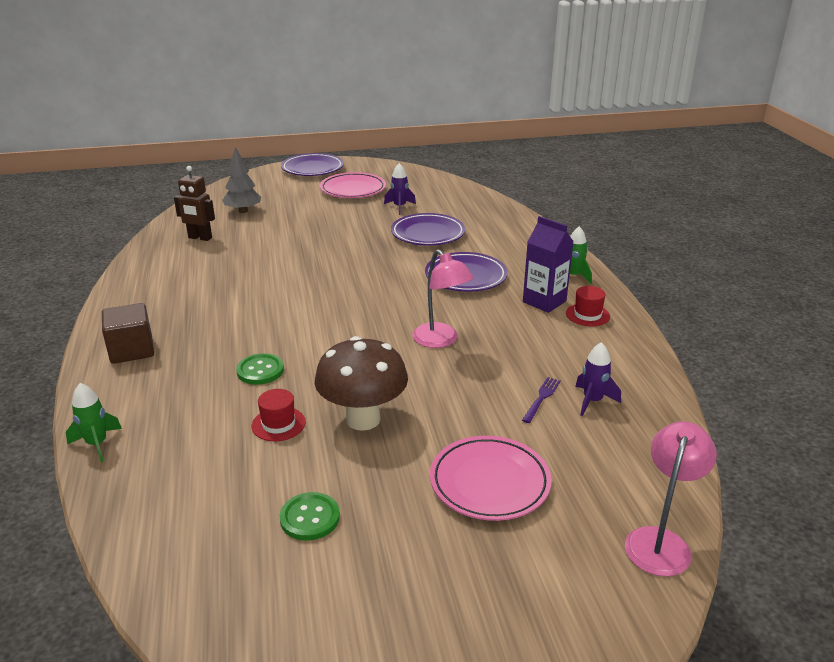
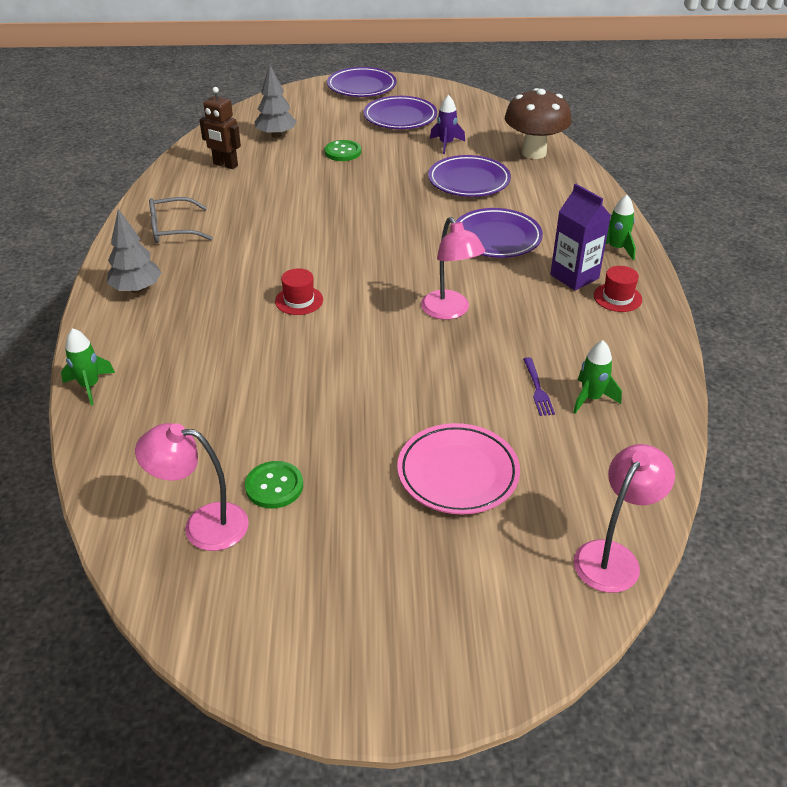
camera: 10 degrees right, 10 degrees up
(131, 350) = (136, 289): brown cube -> grey tree
(159, 295) = (173, 229): none -> grey glasses
(243, 566) = (203, 525): none -> pink lamp
(260, 370) = (258, 325): green button -> green button (343, 152)
(278, 424) = (264, 386): red hat -> red hat (299, 300)
(353, 189) = (400, 117): pink plate -> purple plate
(363, 419) = (348, 390): brown mushroom -> brown mushroom (534, 153)
(541, 398) = (537, 389): purple fork -> purple fork turned 135 degrees clockwise
(592, 401) = (591, 398): purple rocket -> green rocket

